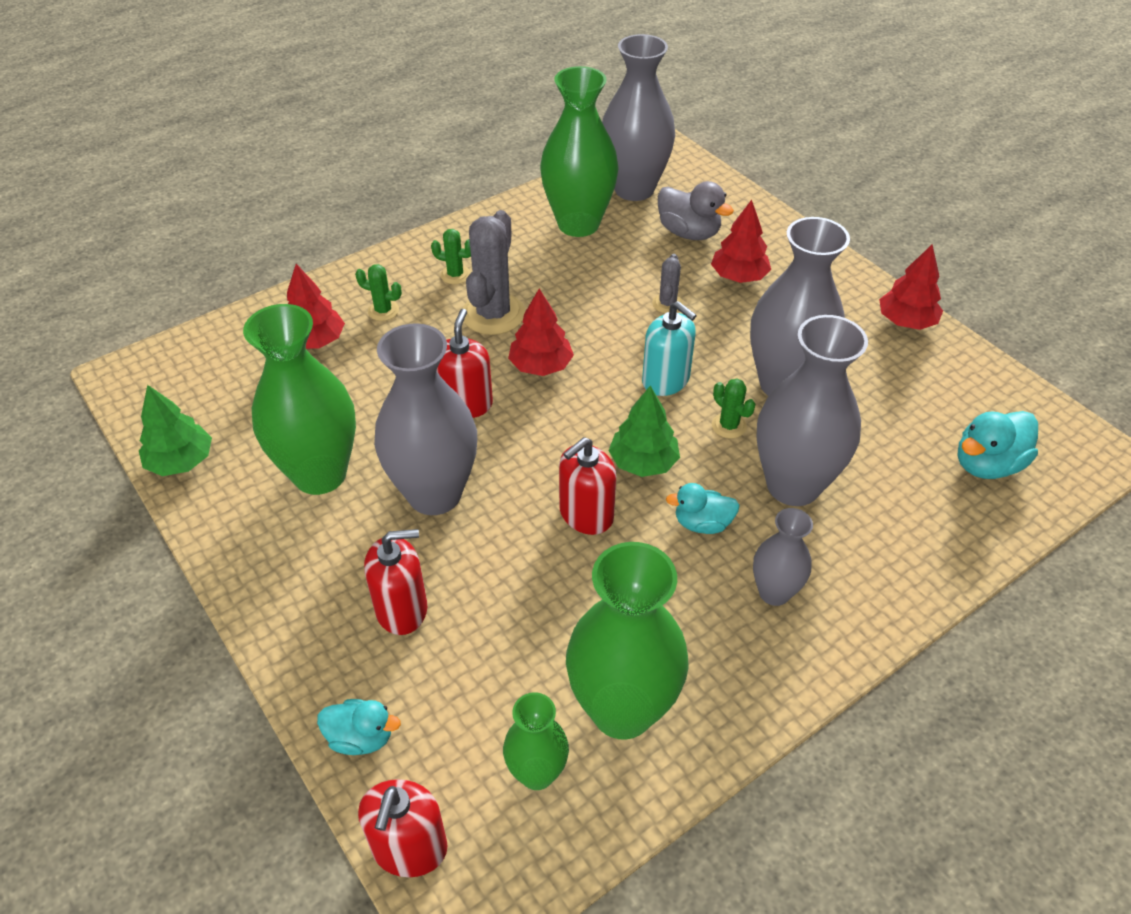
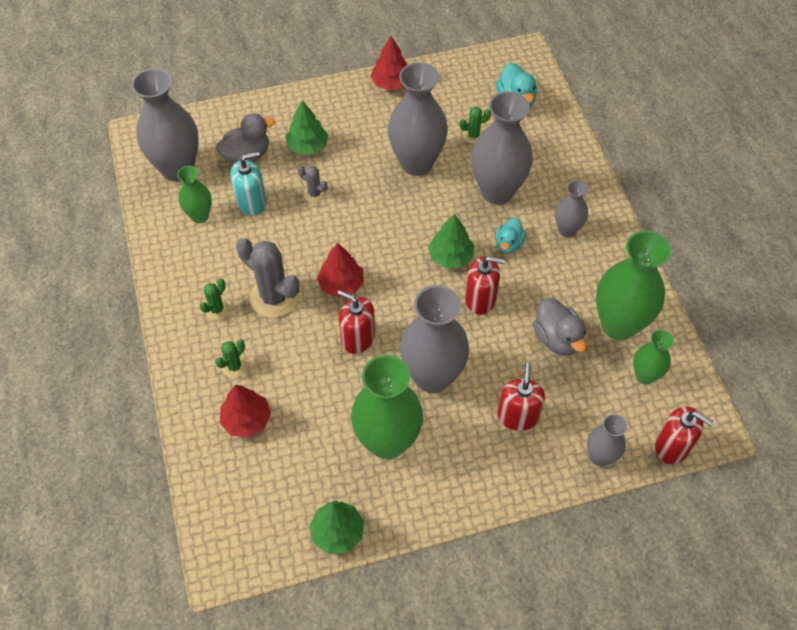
camera: 70 degrees left, 10 degrees up
(361, 737) = (600, 457): turquoise duck -> grey vase
(558, 627) = (557, 338): none -> grey duck
(578, 224) = (200, 216): green vase -> green vase, size x0.53
(586, 514) = (480, 299): red soap dispenser -> red soap dispenser turned 60 degrees counterclockwise
(666, 380) = (386, 220): turquoise soap dispenser -> turquoise soap dispenser (251, 202)
(729, 426) = (439, 203): green cactus -> green cactus (473, 135)
(738, 277) = (307, 146): red tree -> green tree

